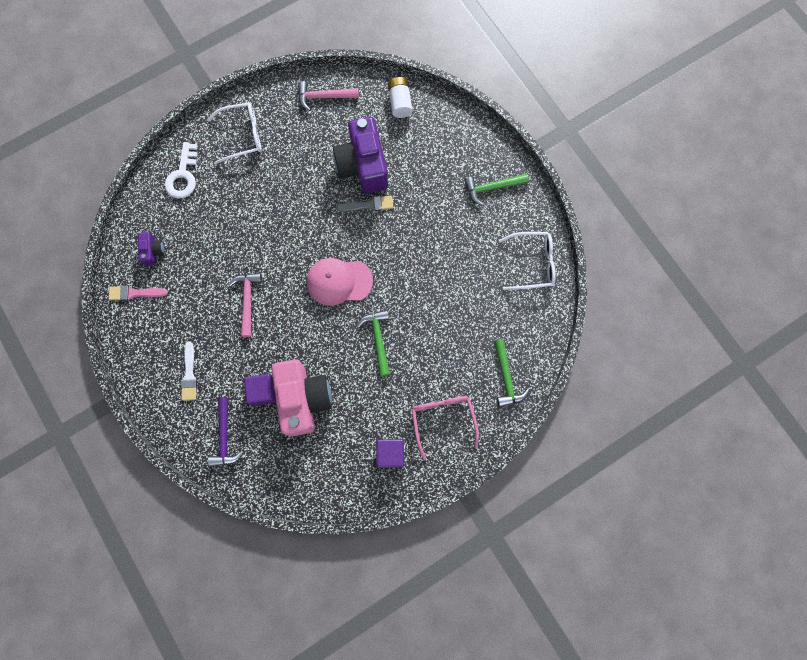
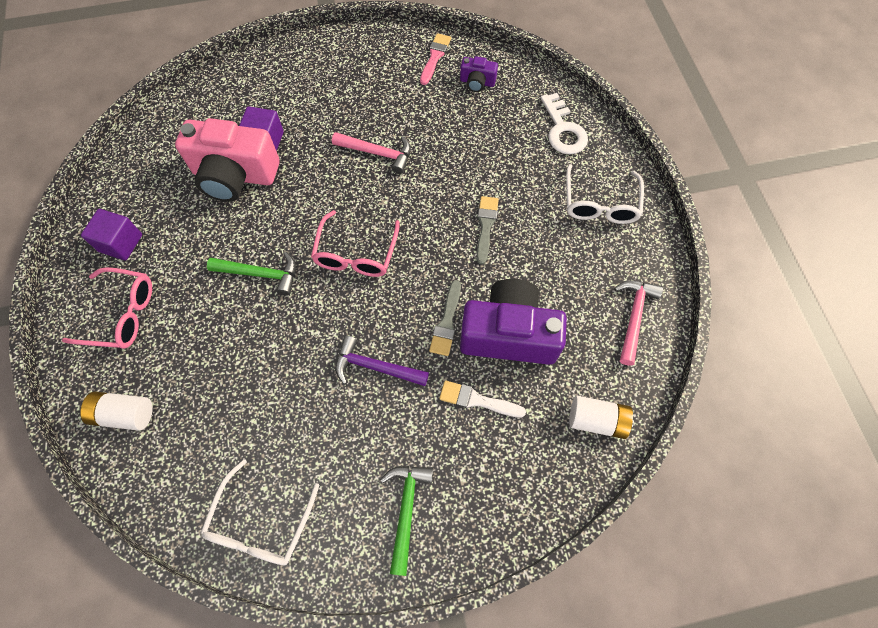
camera: 110 degrees right, 10 degrees down
(183, 176) = (563, 130): white key -> white key turned 135 degrees counterclockwise
(189, 374) = (321, 82): white brush -> white brush (477, 400)
(225, 437) = (238, 96): purple hammer -> purple hammer (375, 367)
(286, 204) = (486, 226): none -> grey brush
(339, 281) = (356, 254): pink cap -> pink glasses
(506, 377) = (125, 414): green hammer -> white battery

